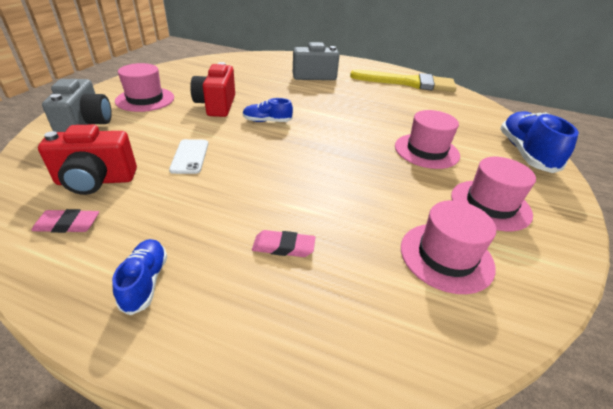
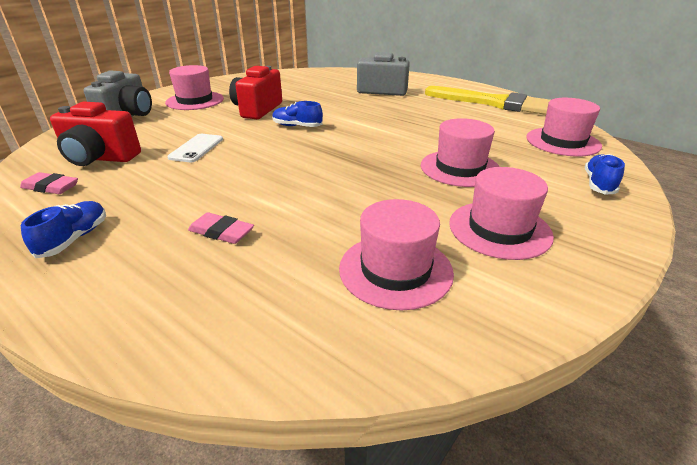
camera: 20 degrees right, 5 degrees down
(479, 117) = (562, 142): none -> pink hat
(525, 153) = (599, 184): blue shoe -> blue shoe, size x0.55

